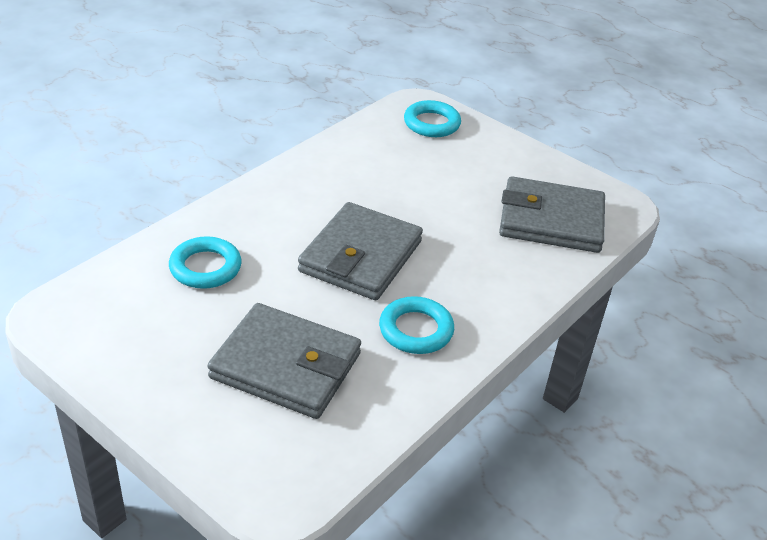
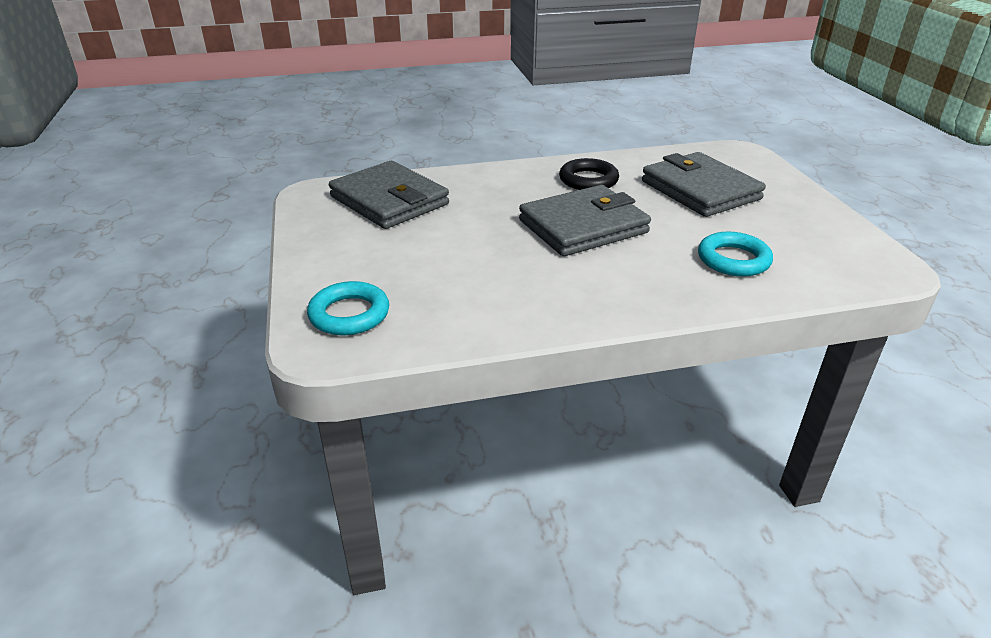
camera: 140 degrees left, 5 degrees down
(416, 330) = (588, 180): turquoise ring -> black ring

